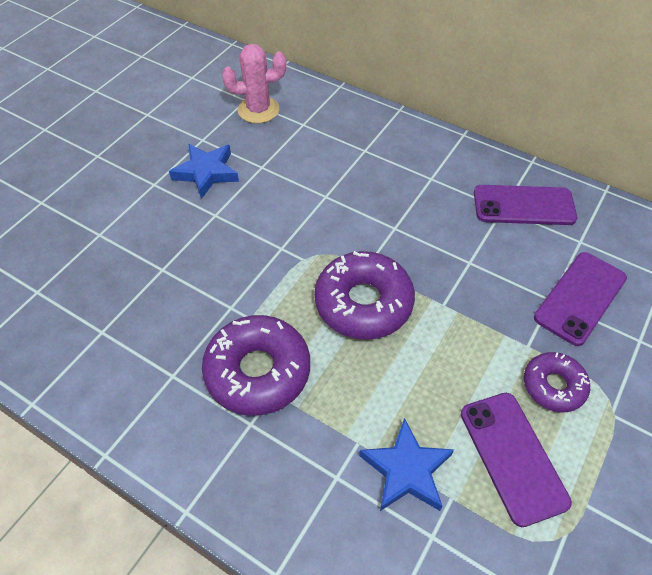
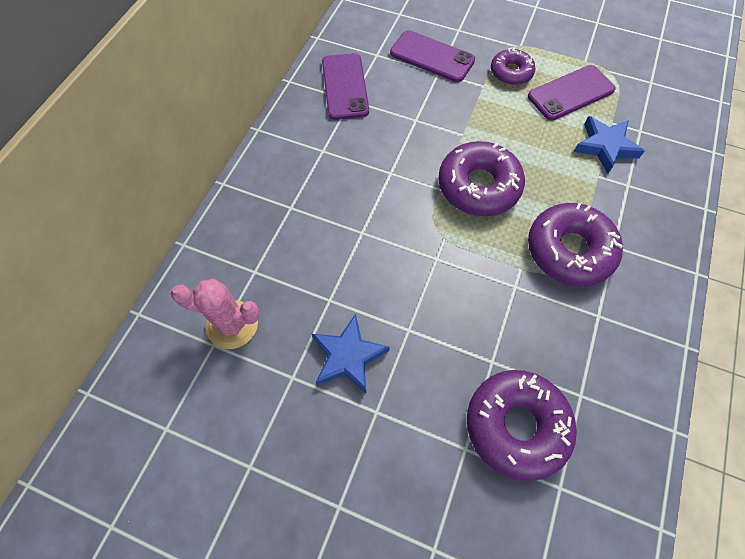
camera: 100 degrees left, 10 degrees up
(99, 273) = (516, 426): none -> purple donut
(258, 110) = (232, 325): pink cactus -> pink cactus turned 60 degrees counterclockwise

